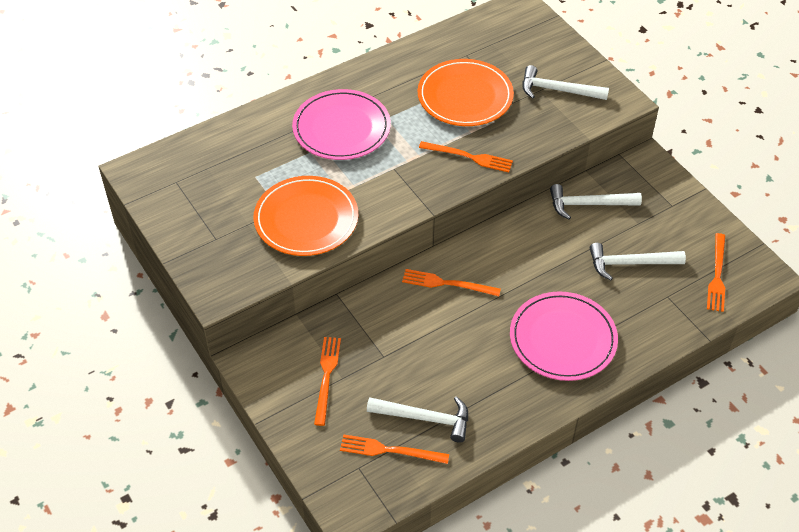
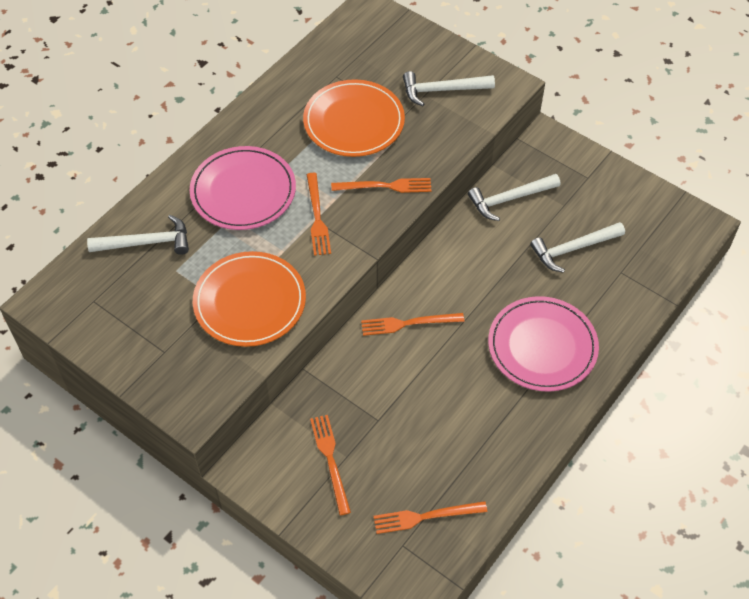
camera: 20 degrees left, 5 degrees up
(425, 418) = (446, 472): white hammer -> white hammer (147, 243)
(717, 275) = (657, 237): orange fork -> orange fork (317, 217)

